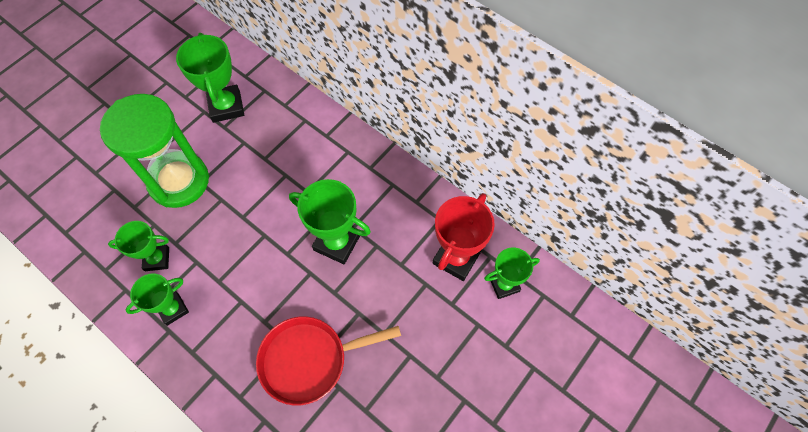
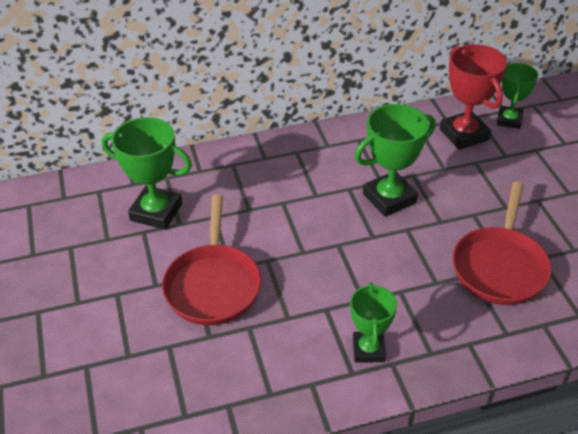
camera: 55 degrees left, 20 degrees down
(157, 259) = (295, 340): green trophy -> none
(179, 181) = (213, 285): green hourglass -> red pan

